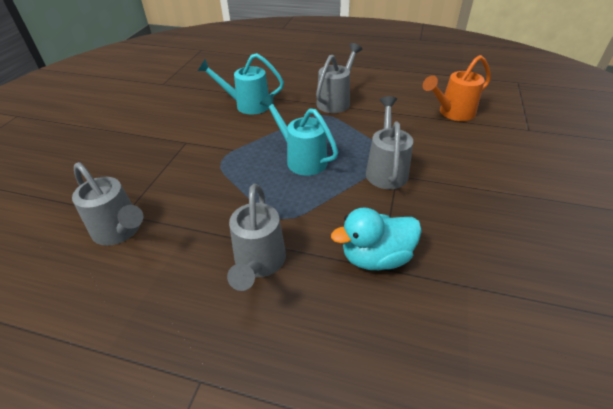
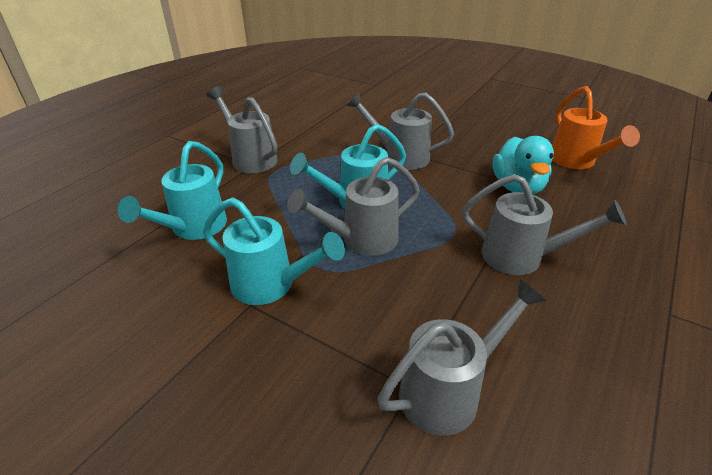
camera: 75 degrees left, 5 degrees down
(202, 145) = (270, 285): none -> turquoise watering can
(256, 171) = (362, 240): none -> grey watering can
(452, 113) = (328, 105): orange watering can -> orange watering can (576, 161)

